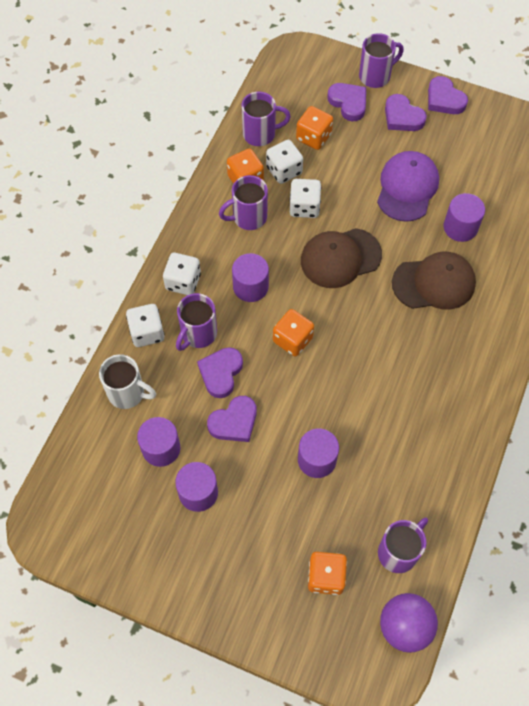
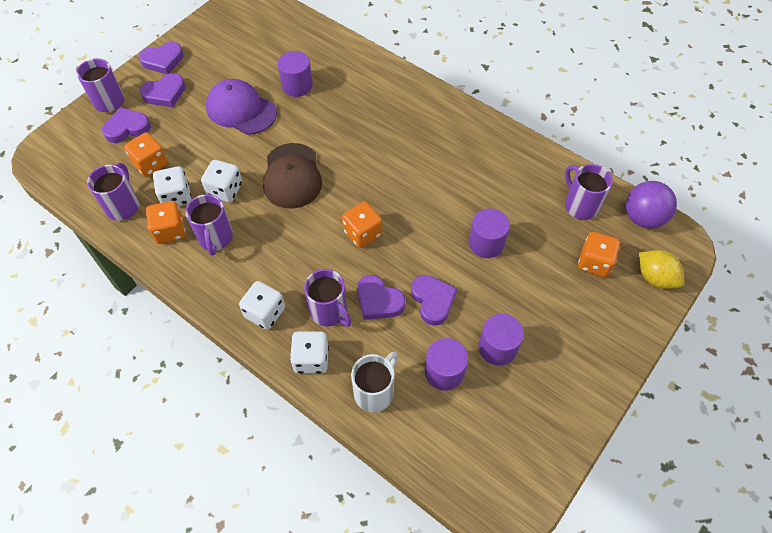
camera: 75 degrees left, 5 degrees down
(250, 286) = (294, 254): purple cylinder -> none
(325, 647) = (655, 278): none -> yellow lemon
(434, 283) = (343, 117): brown cap -> none

